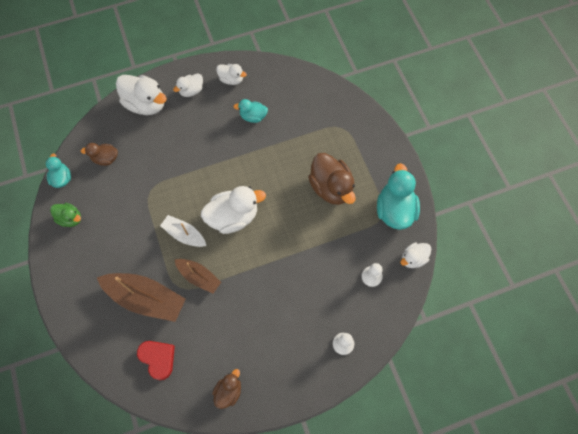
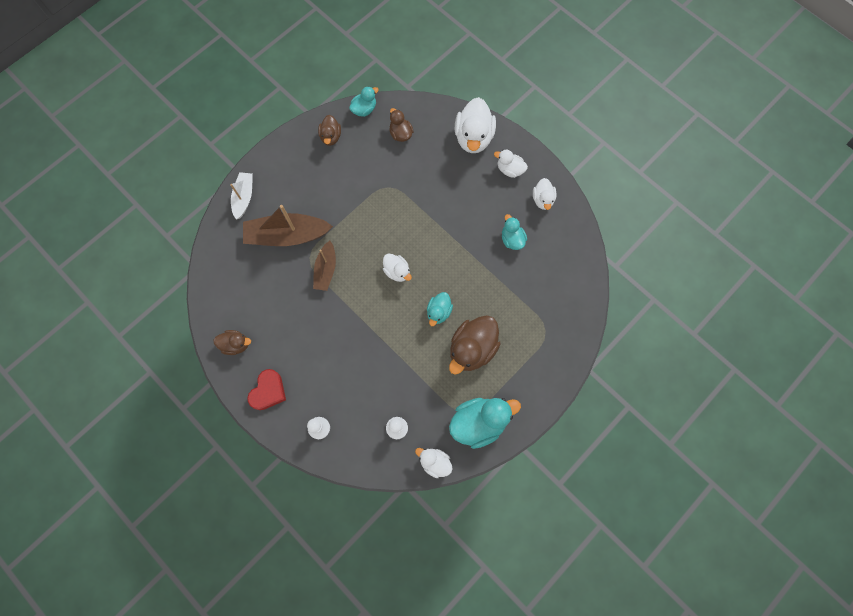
camera: 65 degrees right, 5 degrees up
(70, 218) = (331, 137): green duck -> brown duck
(146, 298) = (287, 236): brown boat -> brown boat turned 90 degrees clockwise
(158, 359) = (240, 272): red heart -> red heart (268, 391)
(184, 234) = (360, 237): white boat -> white boat (244, 197)
(233, 217) = (397, 271): white duck -> white duck, size x0.56
(286, 199) = (438, 312): none -> turquoise duck

